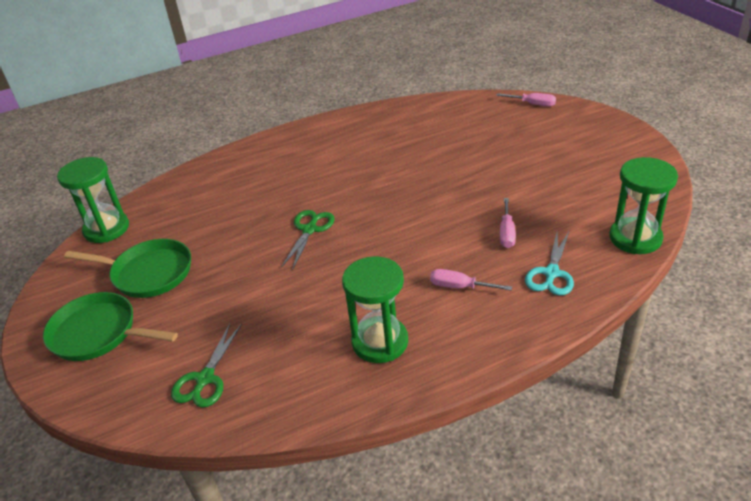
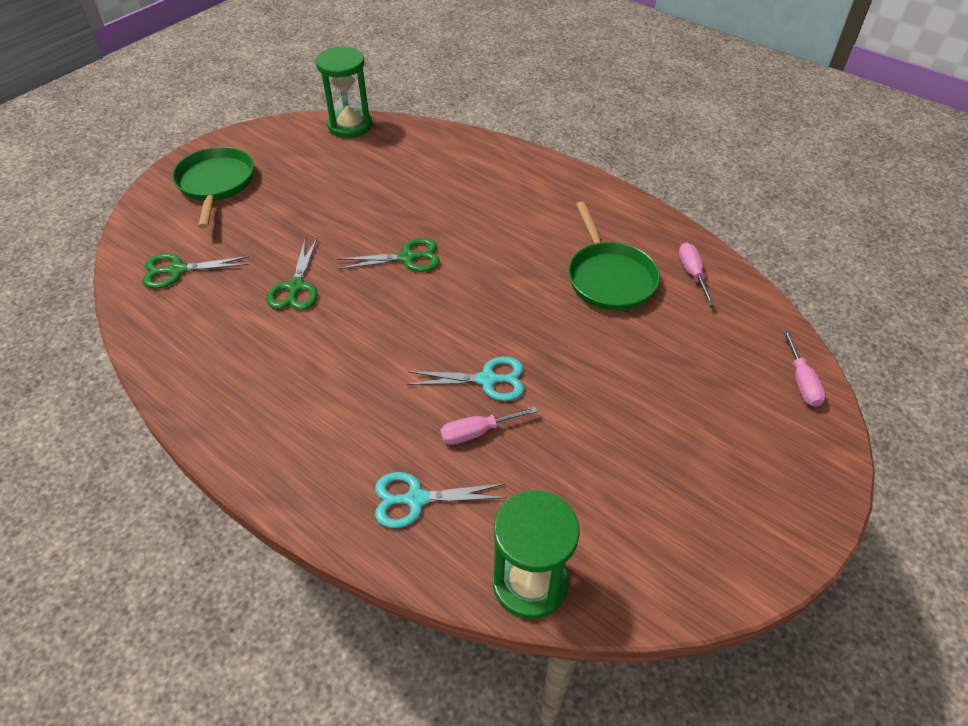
camera: 60 degrees right, 10 degrees up
(148, 273) = (299, 177): green pan -> green pan (609, 278)
(293, 299) = (296, 287): none -> green scissors
(380, 342) = (254, 374): green hourglass -> none
(460, 287) = (360, 415): pink screwdriver -> pink screwdriver (692, 274)
(462, 218) = (487, 380): none -> turquoise scissors

